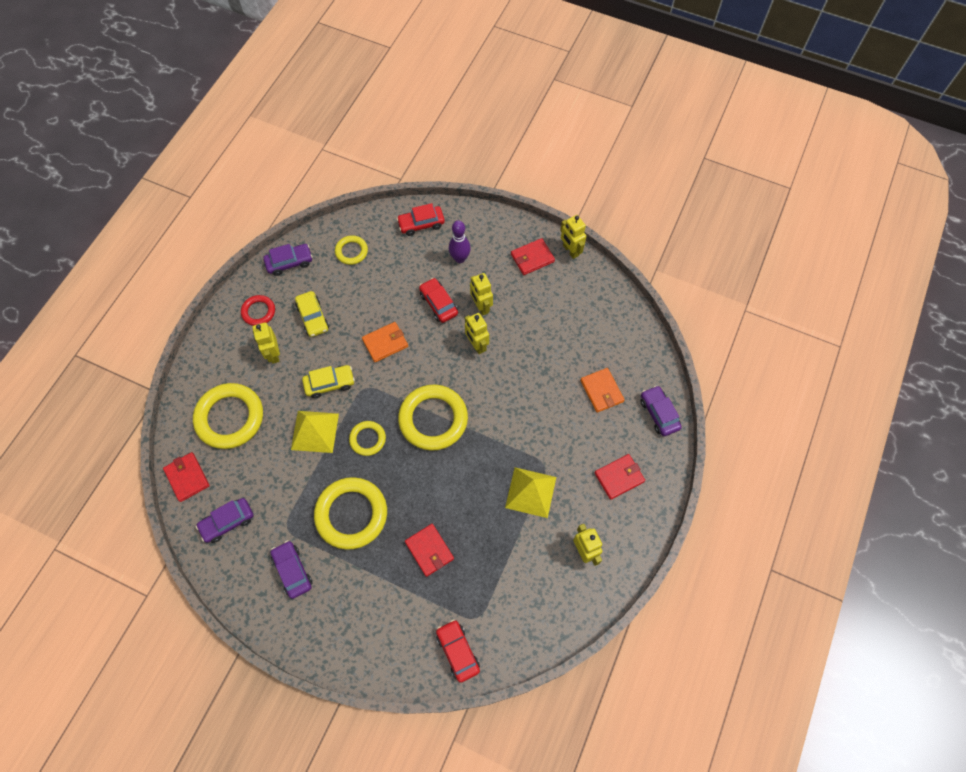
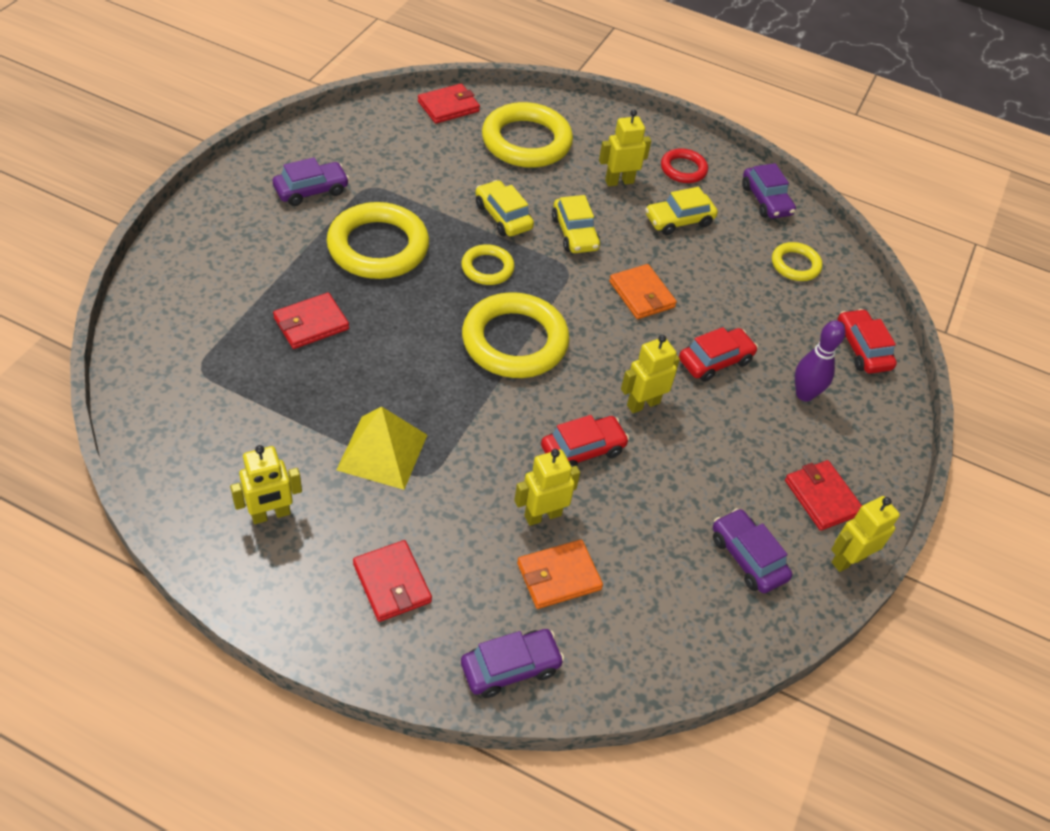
camera: 85 degrees right, 15 degrees down
(227, 522) = (385, 137): purple car -> purple car (747, 557)
(315, 431) = (503, 216): yellow pyramid -> yellow car
(457, 651) = (159, 344): red car -> red car (582, 450)
(481, 307) = (715, 415): yellow robot -> yellow robot (542, 515)

